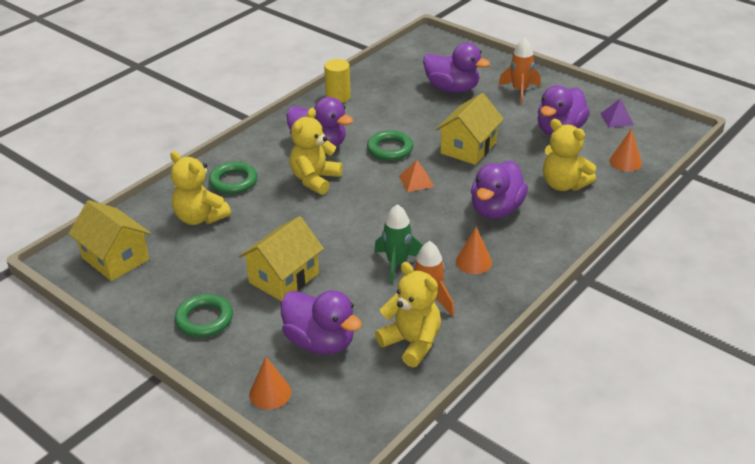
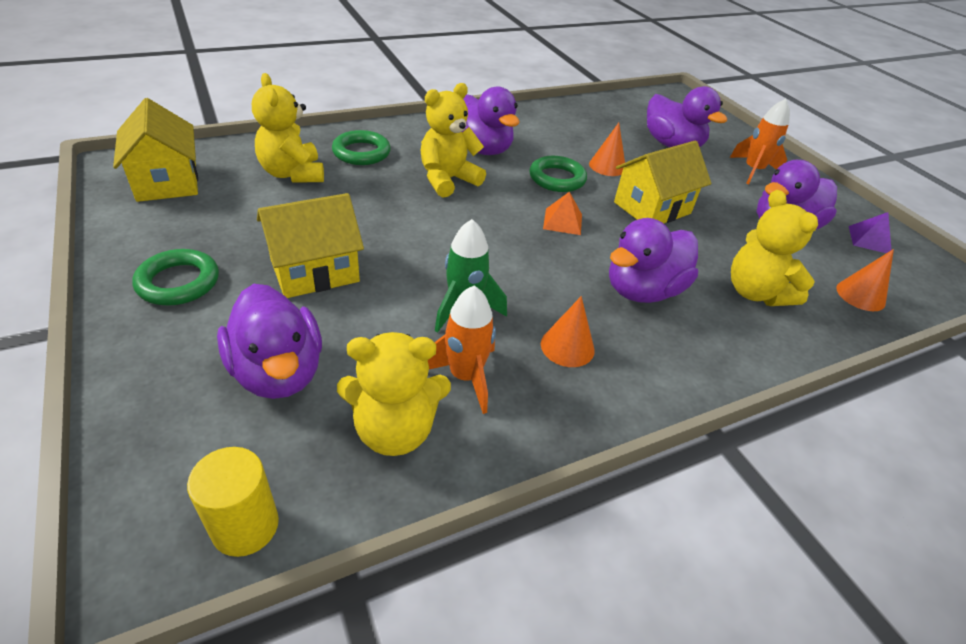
camera: 20 degrees right, 5 degrees up
(270, 393) = (146, 417): orange cone -> orange cone (607, 166)
(338, 97) = (539, 114): yellow cylinder -> yellow cylinder (245, 526)
(412, 343) = (395, 430): yellow teddy bear -> yellow teddy bear turned 105 degrees clockwise

